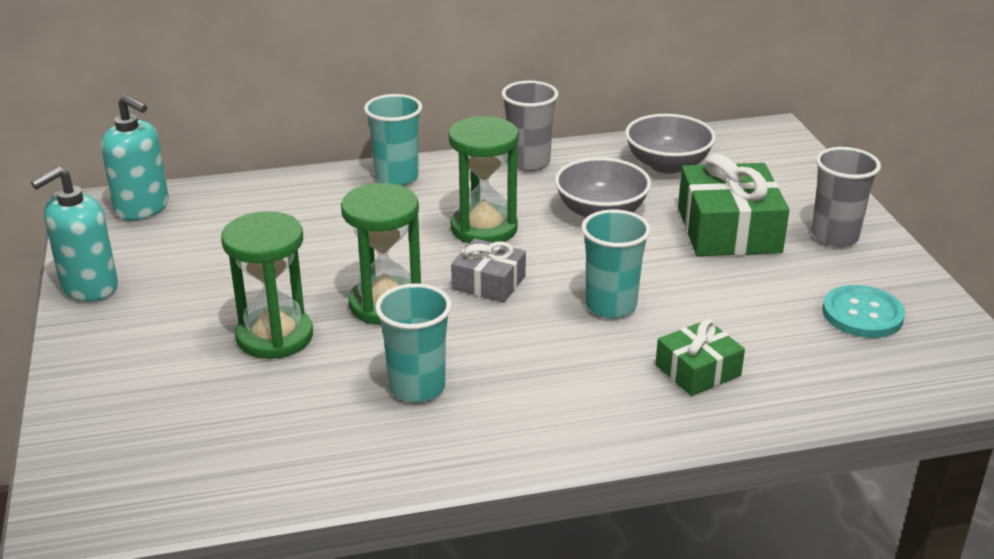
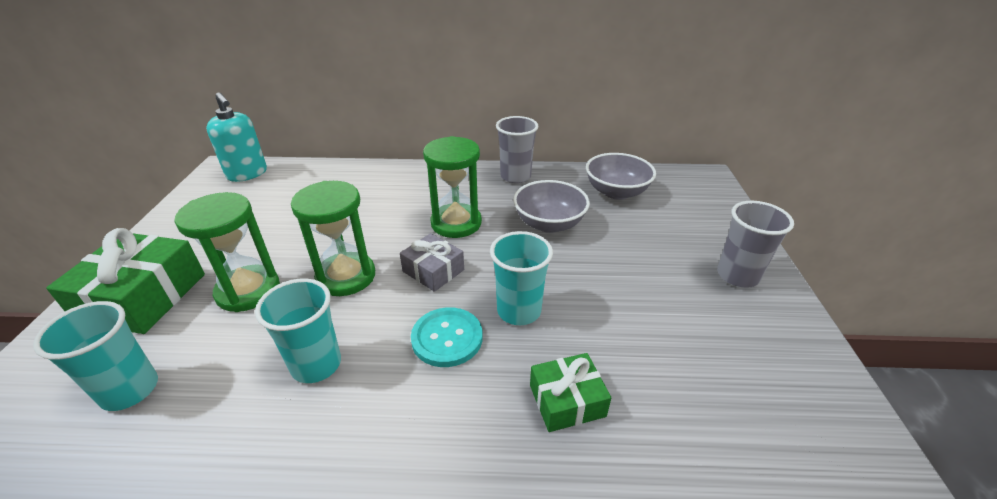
camera: 15 degrees right, 5 degrees up
(89, 287) = (166, 226): turquoise soap dispenser -> none
(396, 177) = (420, 175): turquoise cup -> turquoise cup (130, 390)
(728, 230) = (646, 255): green gift -> green gift (143, 297)
(862, 314) = (747, 365): turquoise button -> turquoise button (447, 338)

